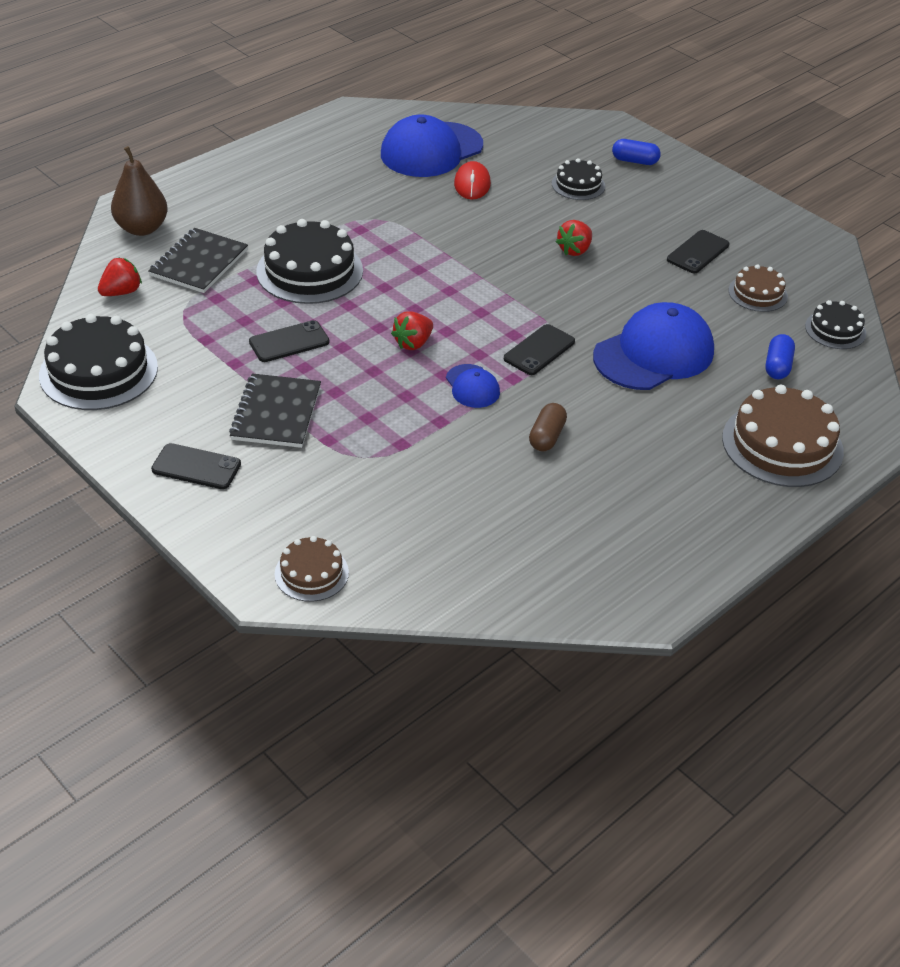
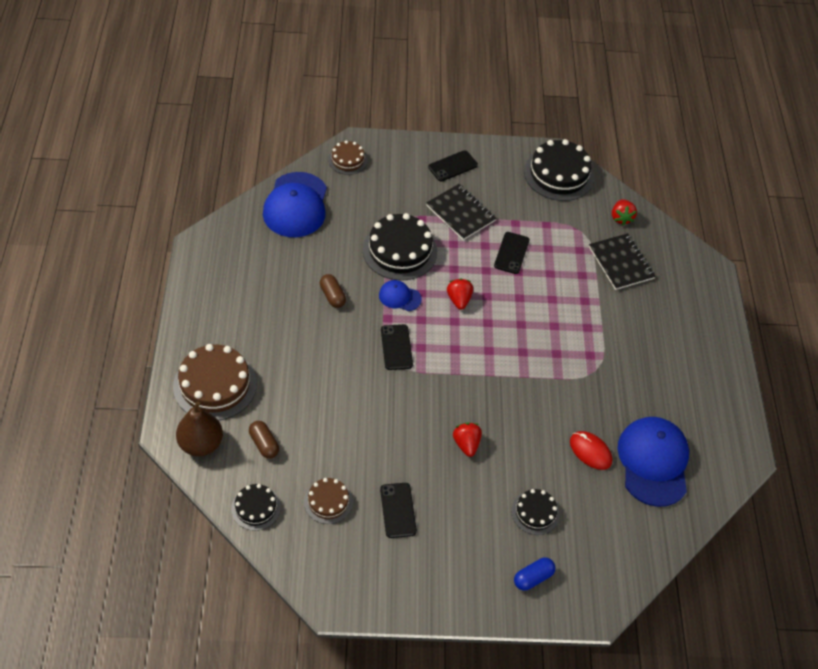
camera: 130 degrees right, 10 degrees up
(142, 228) = (680, 260): brown pear -> brown pear (201, 444)
(309, 271) = (568, 303): black cake -> black cake (400, 250)
(654, 354) = (338, 395): blue cap -> blue cap (296, 205)
(777, 366) = (264, 444): blue capsule -> brown capsule

